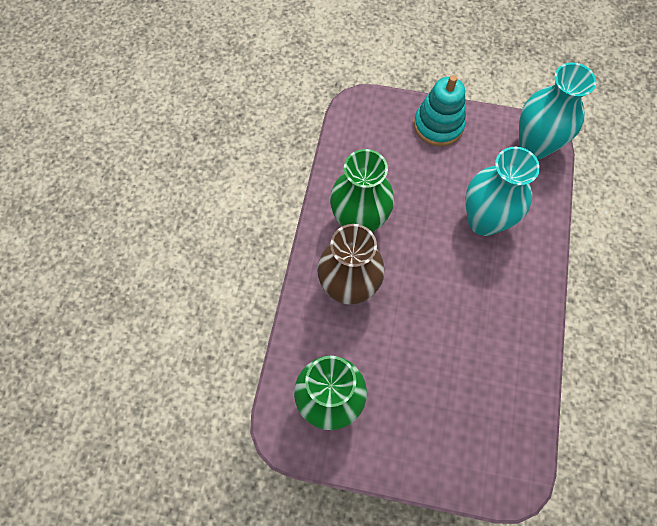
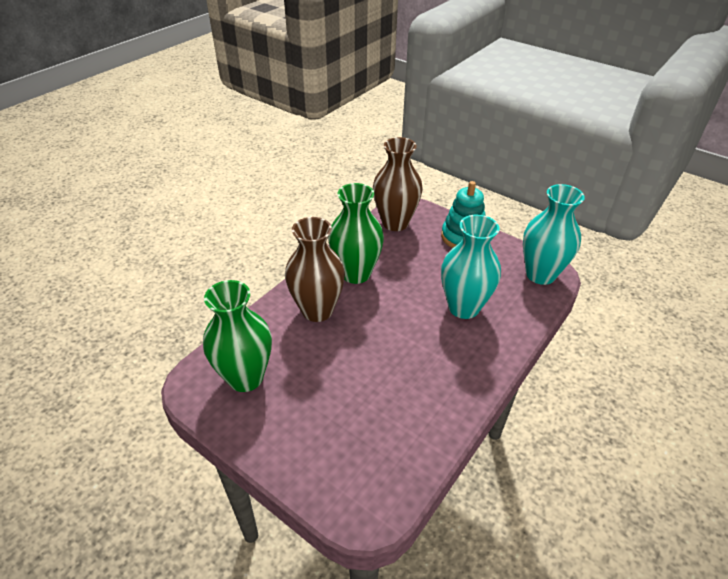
camera: 25 degrees right, 25 degrees down
(360, 133) = (395, 223): none -> brown vase

